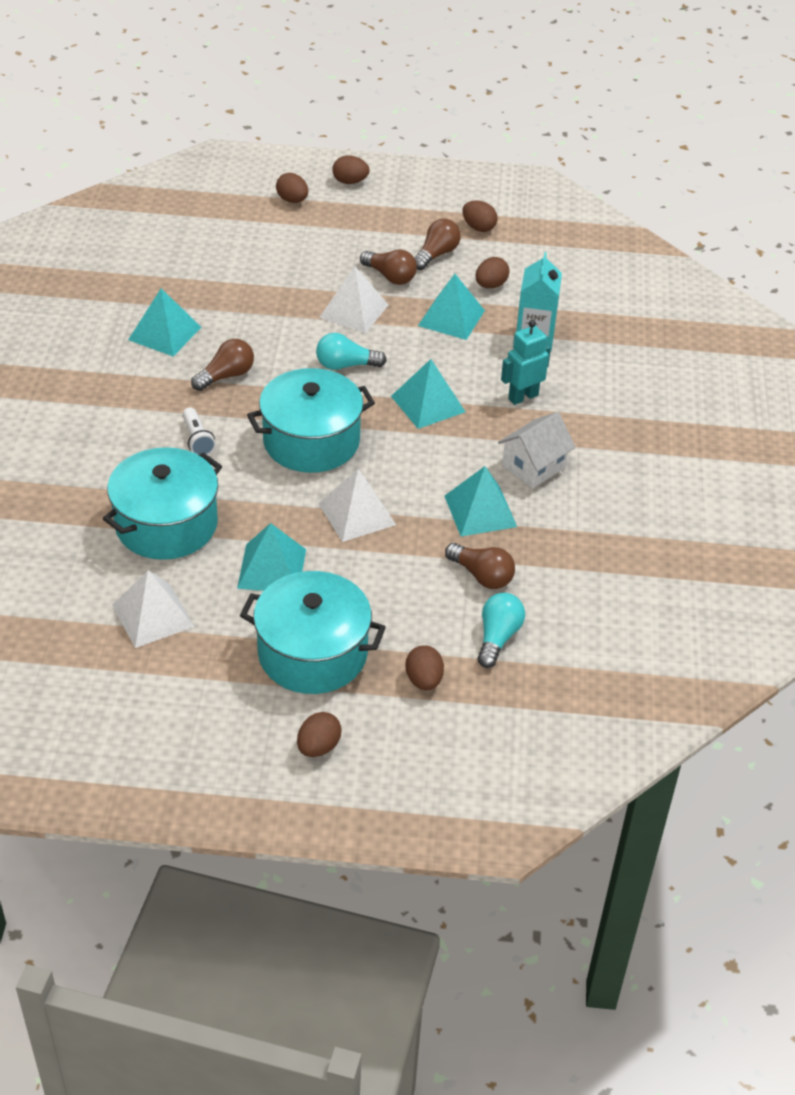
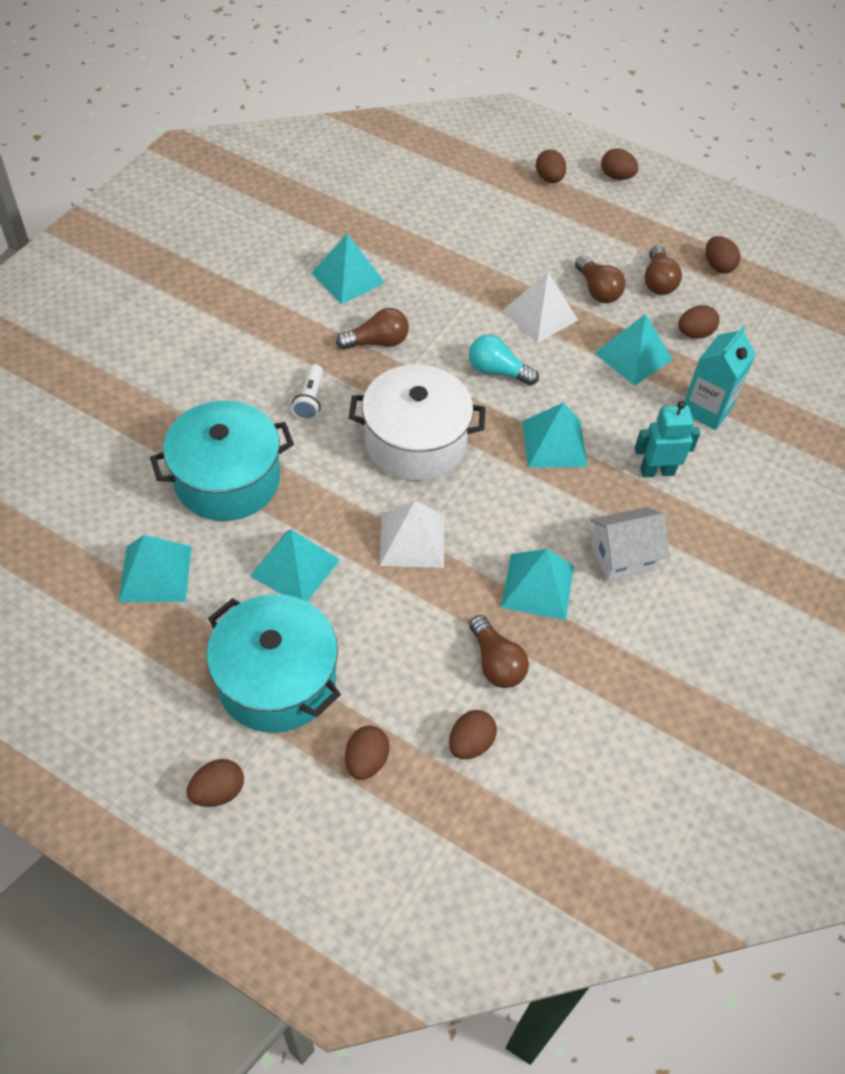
camera: 25 degrees right, 10 degrees up
(153, 615) = (155, 573): white pyramid -> turquoise pyramid
(311, 441) = (415, 442): turquoise pot -> white pot
(436, 254) = (658, 281): brown light bulb -> brown light bulb turned 120 degrees clockwise
(497, 637) = (470, 743): turquoise light bulb -> brown egg

